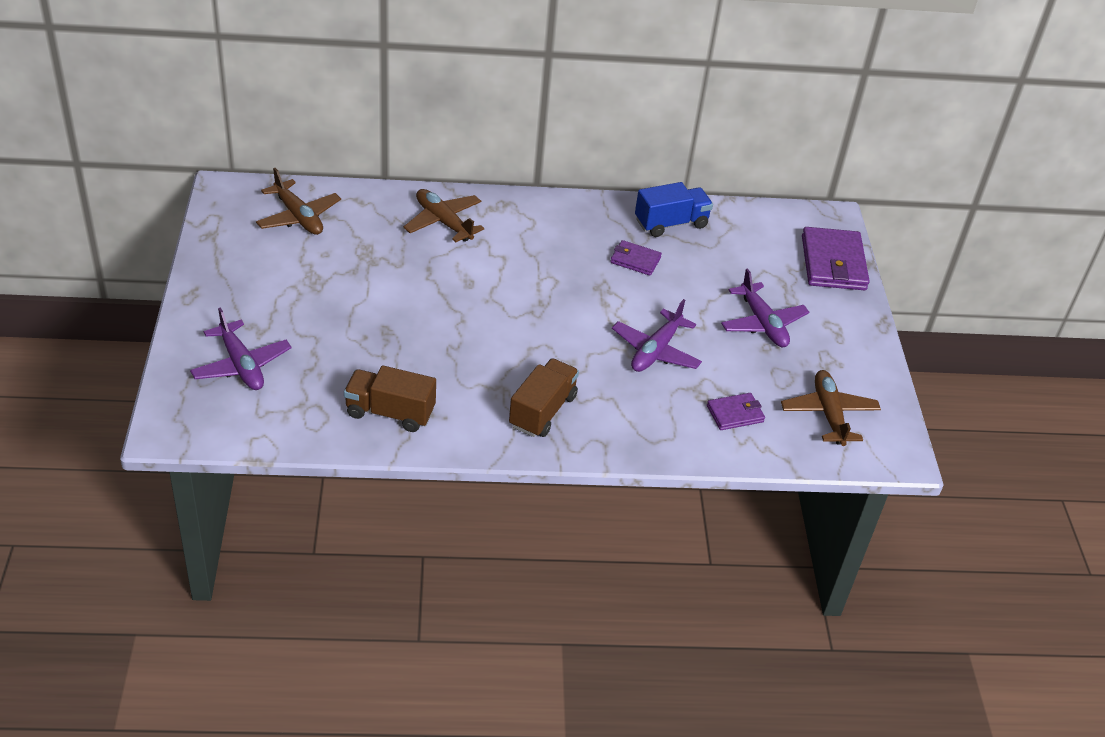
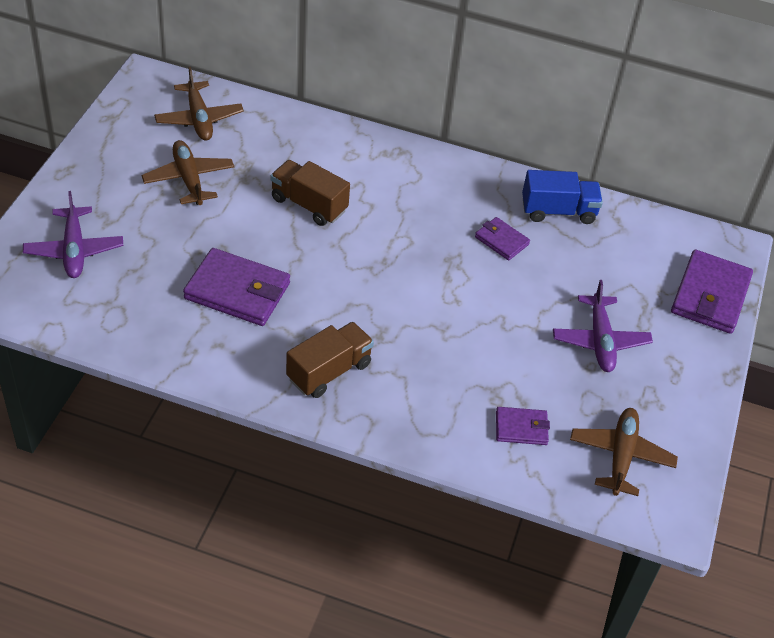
camera: 20 degrees right, 5 degrees up
(390, 412) = (184, 332): brown truck -> brown truck (309, 205)
(420, 363) = (237, 291): none -> purple wallet
(443, 222) = (331, 156): brown plane -> brown plane (189, 179)
(656, 351) = (473, 340): purple plane -> none

